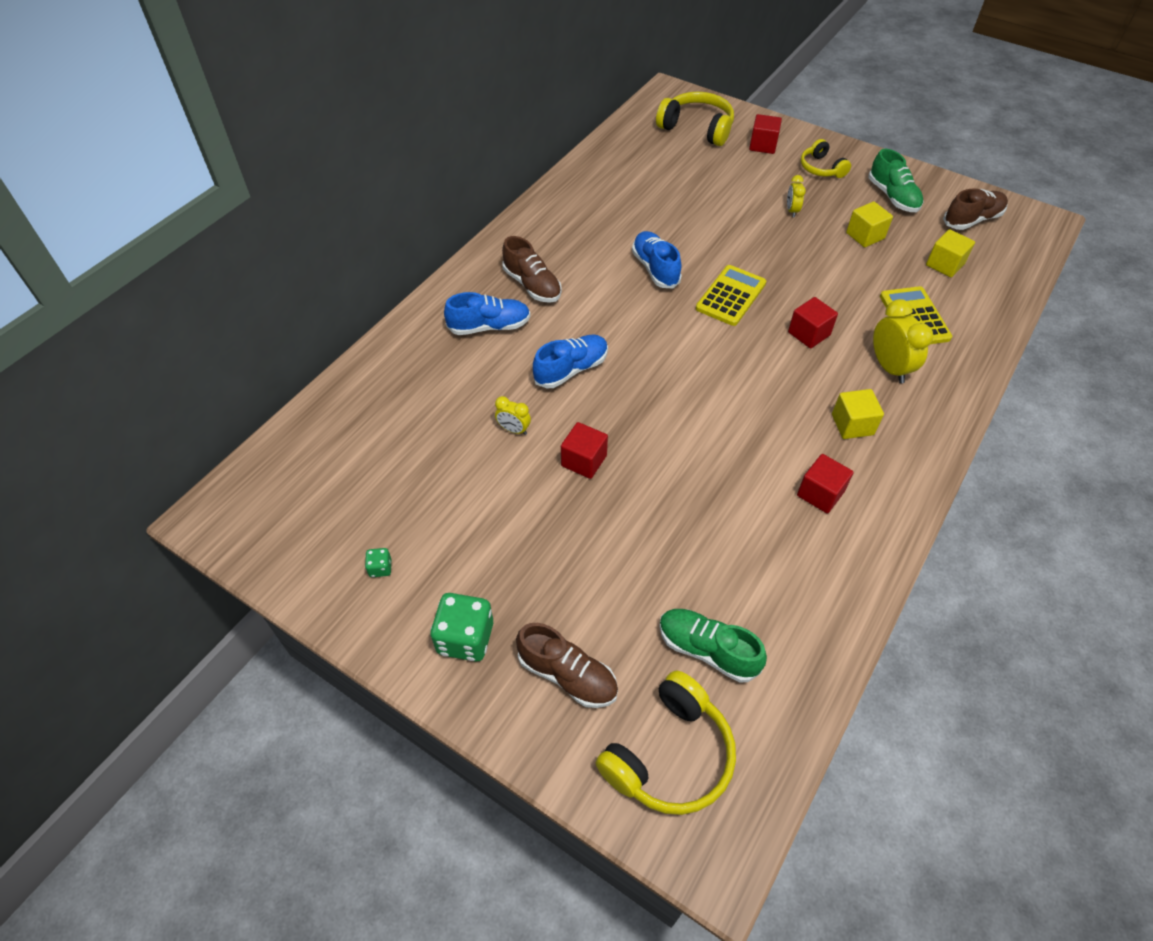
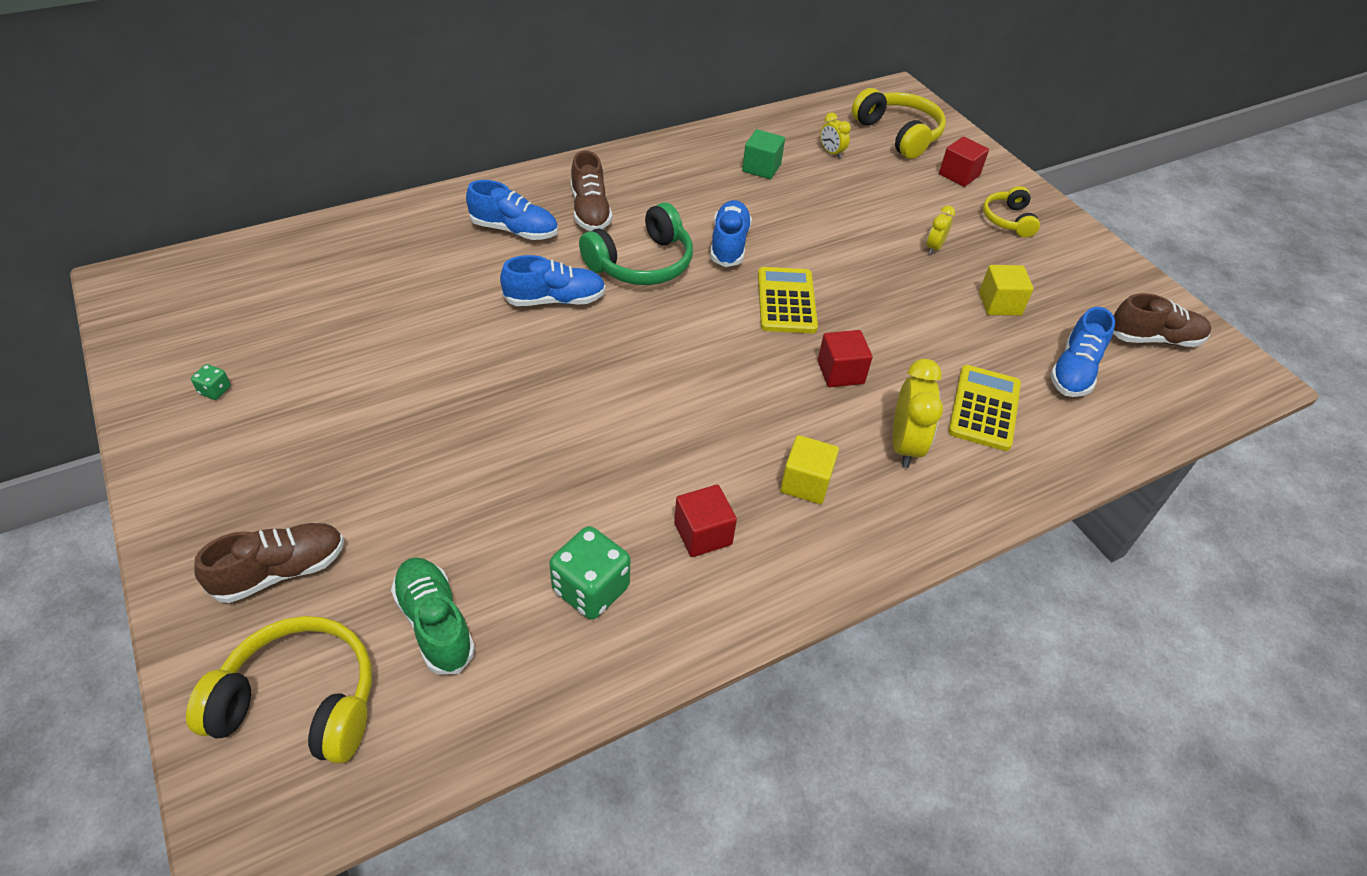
camera: 25 degrees right, 5 degrees down
(465, 638) = (225, 488): green dice -> green dice (591, 589)
(514, 430) = (448, 328): yellow clock -> yellow clock (831, 153)
(567, 675) = (280, 571): brown shoe -> brown shoe turned 90 degrees counterclockwise
(584, 461) = (487, 386): red cube -> none
(607, 311) = (641, 263): none -> green headphones
(625, 196) = (761, 168): none -> green cube
(669, 755) = (300, 702): yellow headphones -> yellow headphones turned 150 degrees counterclockwise
(731, 296) = (786, 301): yellow calculator -> yellow calculator turned 60 degrees counterclockwise
(892, 197) = (1071, 278): green shoe -> none
(944, 265) = (1074, 371): yellow cube -> blue shoe

